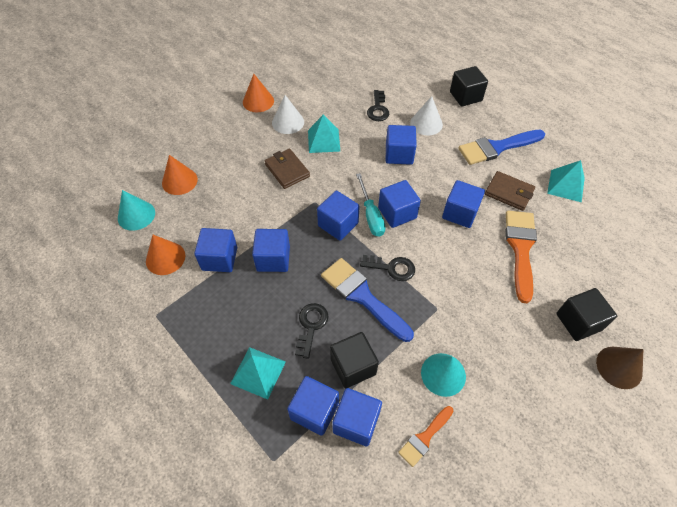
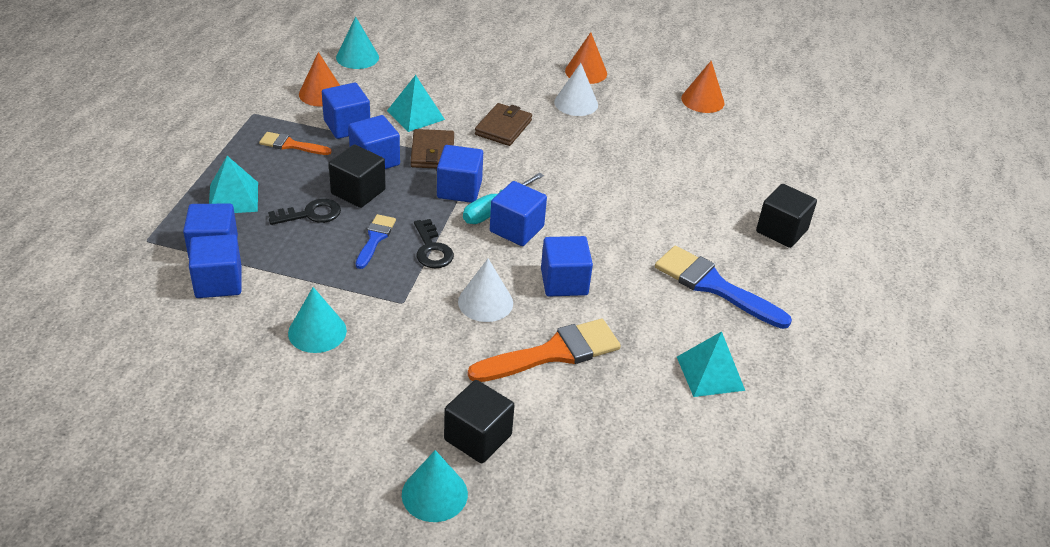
camera: 55 degrees right, 15 degrees down
(179, 181) = (422, 65): orange cone -> orange cone (702, 100)
(323, 140) = (574, 138): turquoise pyramid -> turquoise pyramid (415, 115)
(353, 366) = (282, 260): black cube -> black cube (358, 192)
(362, 296) = (375, 239): blue brush -> blue brush, size x0.56
(378, 109) = (672, 162): black key -> none
(399, 154) = (612, 203): blue cube -> none
(424, 437) = (230, 339): orange brush -> orange brush (291, 145)
(426, 123) = (690, 210): white cone -> white cone (485, 302)
(509, 193) = (641, 318): brown wallet -> brown wallet (432, 152)
(619, 367) = (434, 494): brown cone -> turquoise cone

